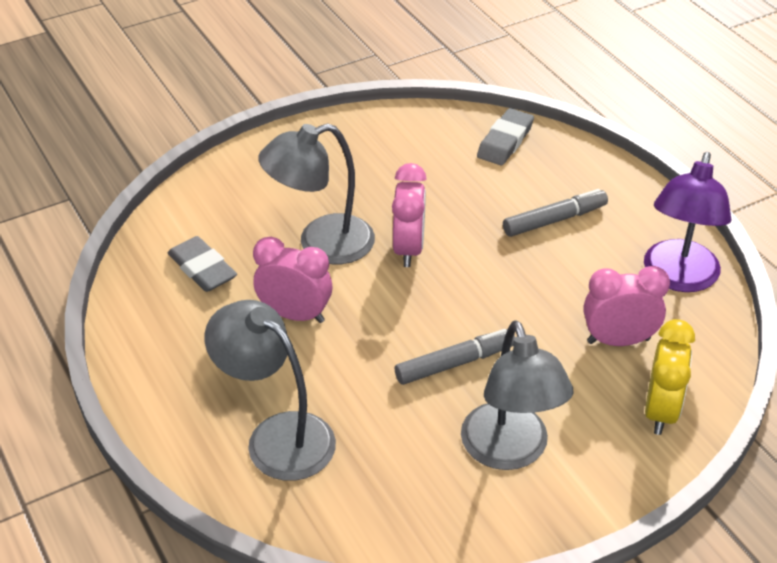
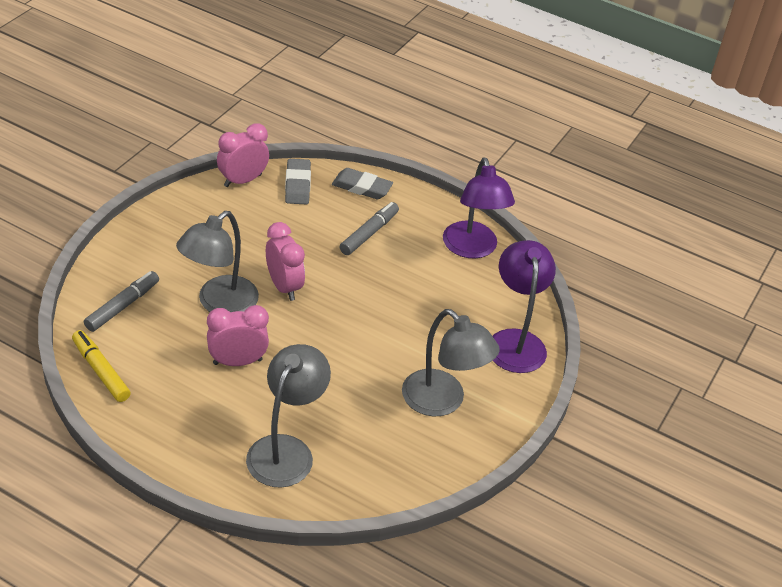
camera: 35 degrees left, 0 degrees up
(143, 274) = (100, 371): none -> yellow marker
(202, 269) = (143, 352): grey eraser -> grey eraser (362, 187)
(277, 436) = (286, 450): grey lamp -> grey lamp turned 105 degrees clockwise
(455, 363) = (370, 356): grey marker -> grey marker (122, 306)
(618, 340) = (462, 304): pink clock -> pink clock (242, 180)
(660, 411) = (515, 341): yellow clock -> purple lamp

